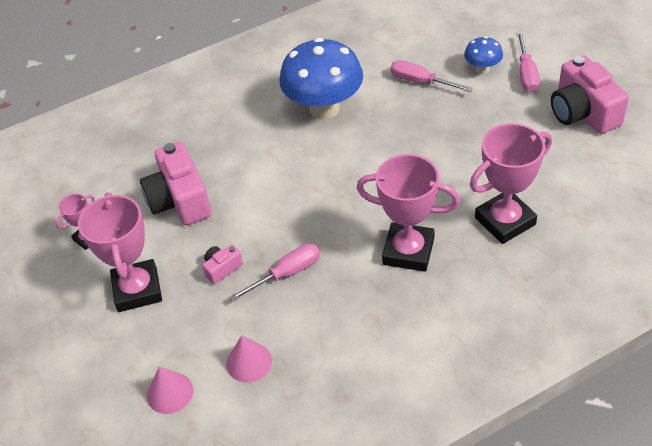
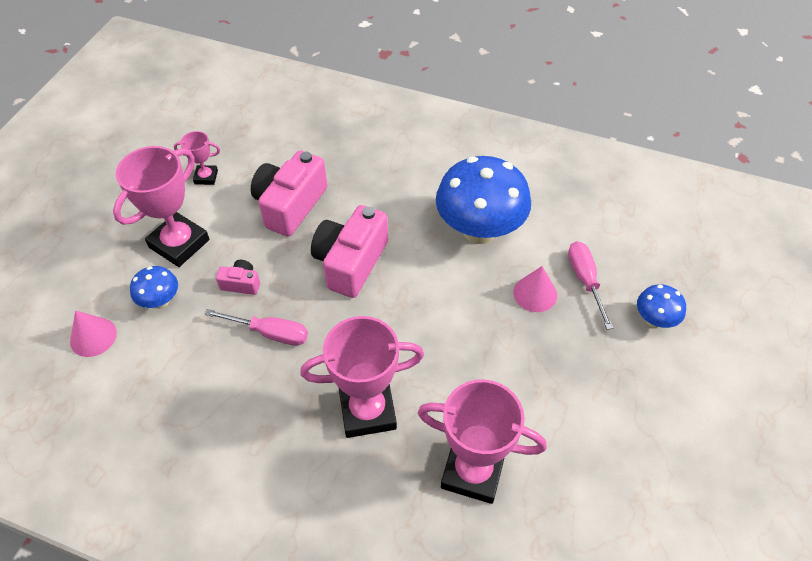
camera: 45 degrees right, 5 degrees up
(183, 329) = (160, 301): none -> blue mushroom
(249, 362) = (158, 370): pink cone -> pink cone (535, 293)
(408, 251) = (367, 411): pink trophy -> pink trophy turned 75 degrees counterclockwise
(526, 74) = (688, 363): pink screwdriver -> none
(583, 112) = (688, 451): pink camera -> pink camera (351, 262)

